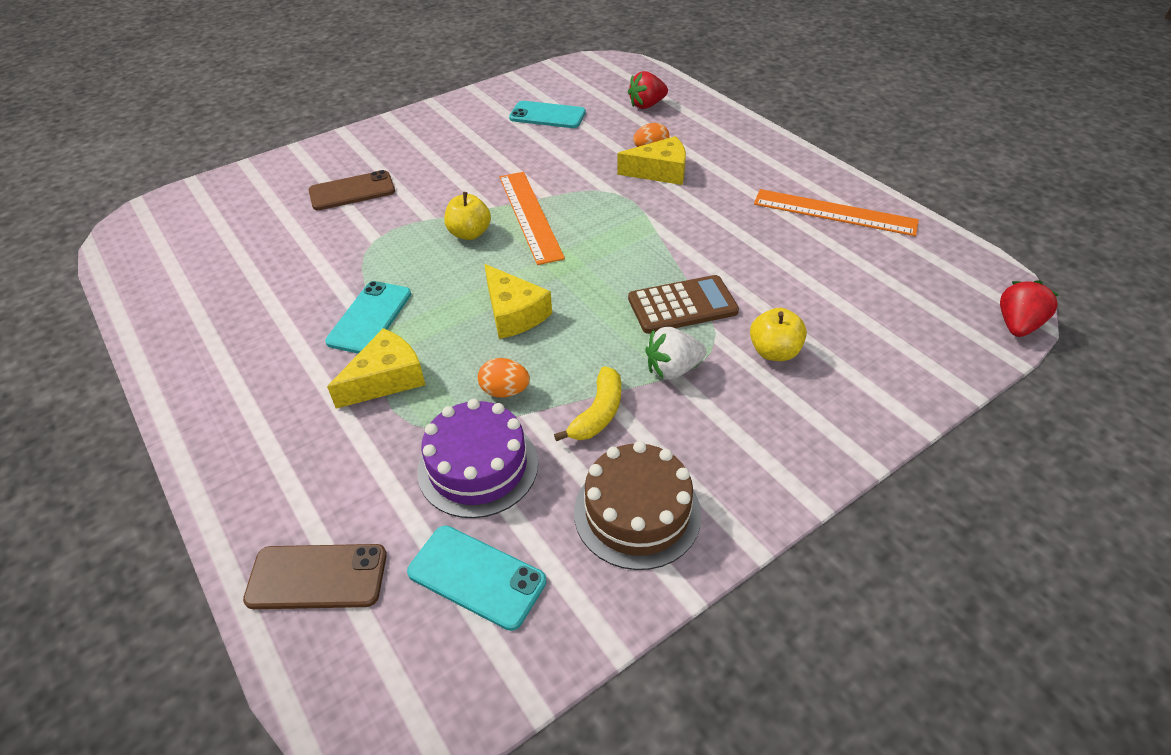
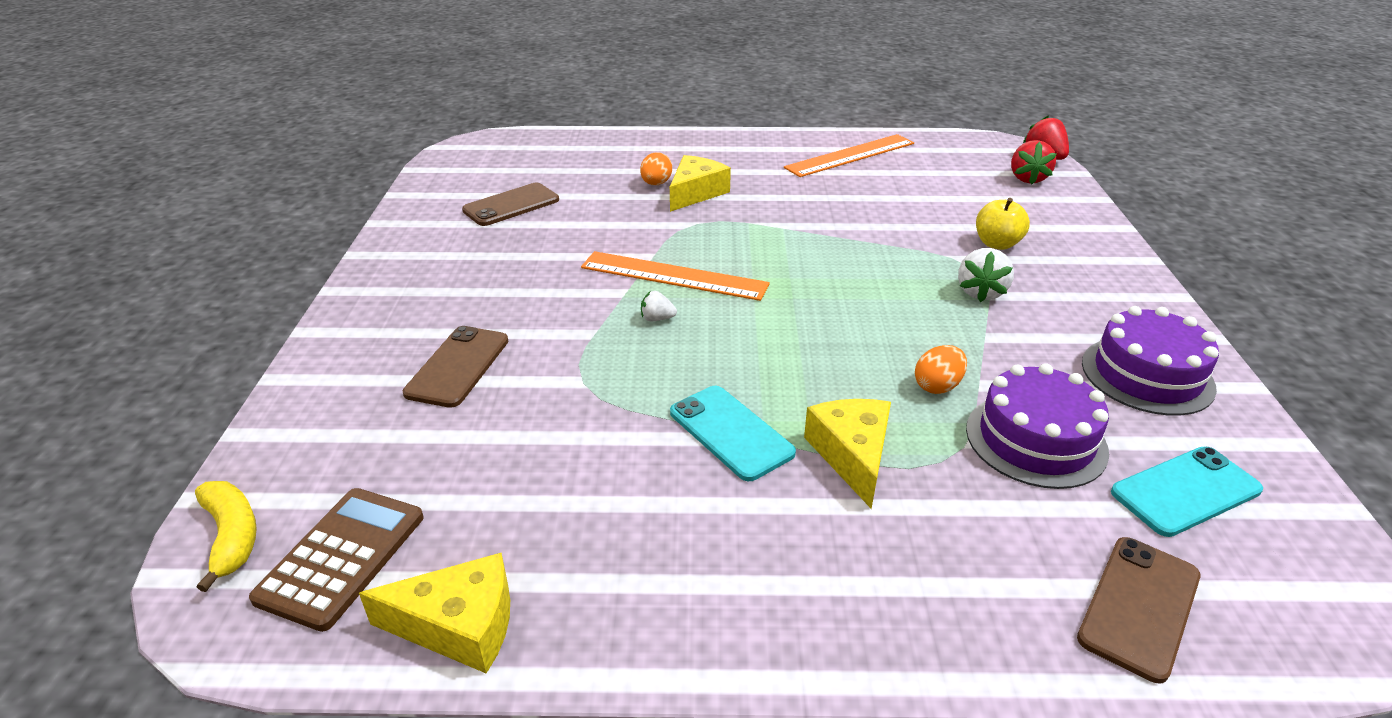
camera: 55 degrees left, 10 degrees down
(469, 233) = (657, 319): yellow apple -> white strawberry
(514, 313) = (823, 340): yellow cheese -> yellow cheese (459, 625)
(547, 115) = (511, 205): turquoise phone -> brown phone
(598, 413) = (1009, 348): yellow banana -> yellow banana (232, 536)
(637, 512) = (1147, 375): brown cake -> purple cake
(647, 105) = (580, 158): red strawberry -> red strawberry (1027, 178)
(682, 305) = (901, 256): brown calculator -> brown calculator (342, 557)

